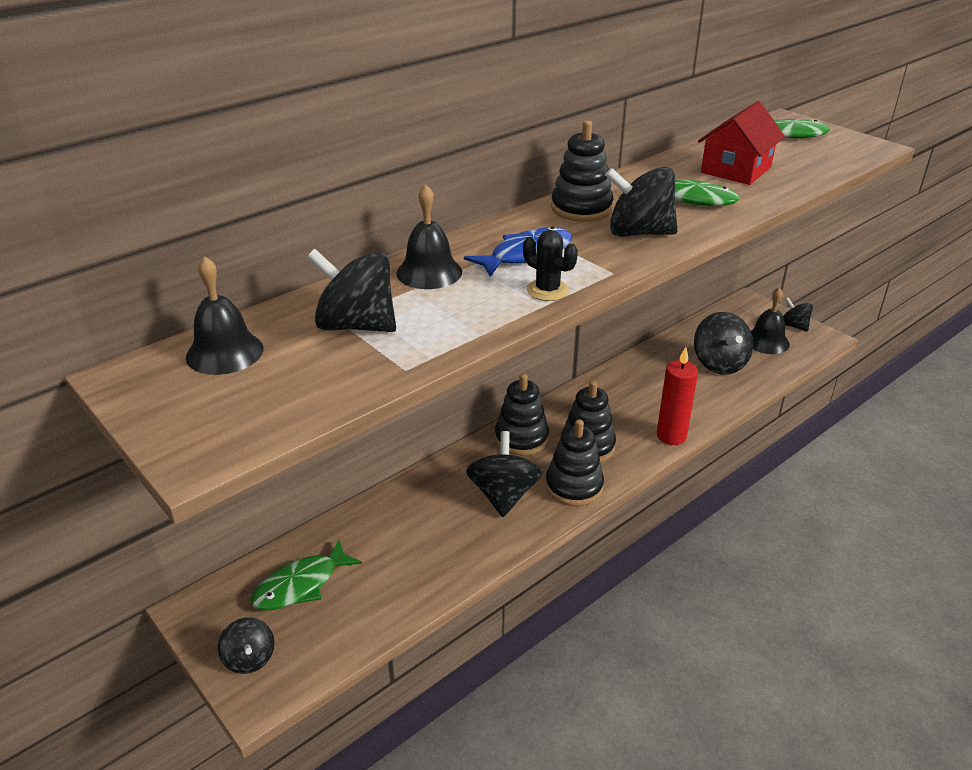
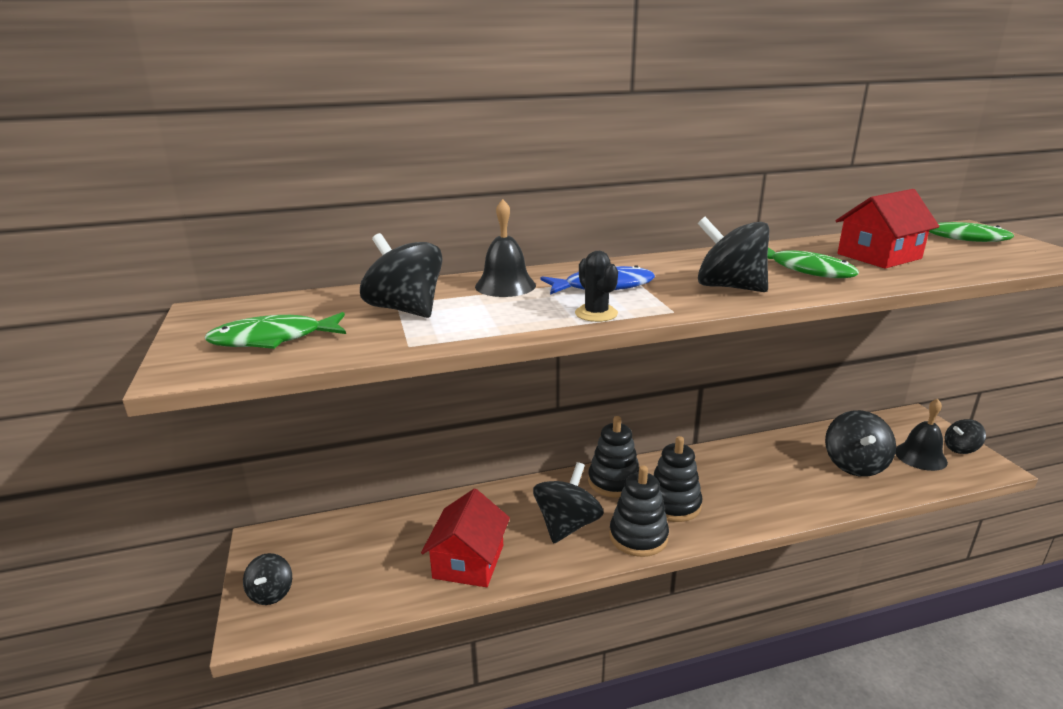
camera: 25 degrees right, 10 degrees down
(224, 352) = (290, 309): black bell -> none
(301, 585) = (351, 547): green fish -> green fish (273, 339)
(432, 560) = (468, 561): none -> red house
(581, 208) = (689, 263): black stacking toy -> none
(671, 436) = (765, 518): red candle -> none
(794, 326) = (961, 449): black spinning top -> black spinning top turned 90 degrees counterclockwise

